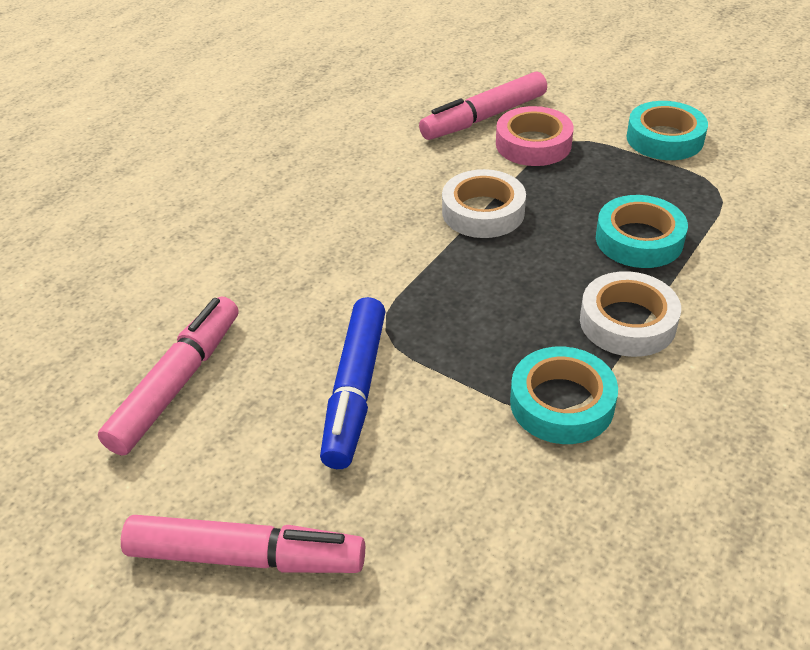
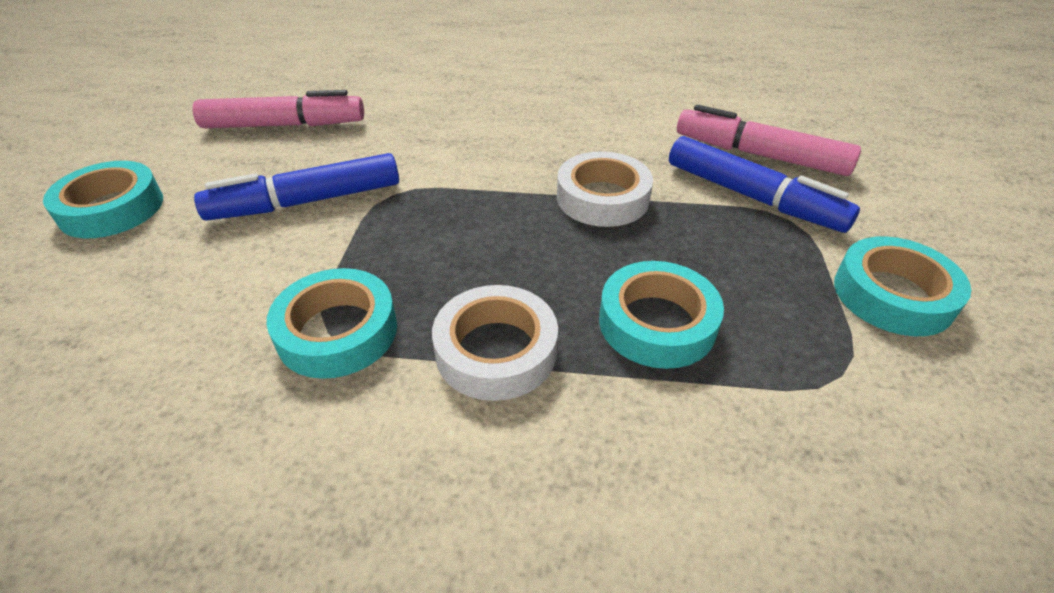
camera: 60 degrees right, 0 degrees up
(246, 557) = (112, 208): pink marker -> turquoise tape
(533, 144) = (752, 197): pink tape -> blue marker

